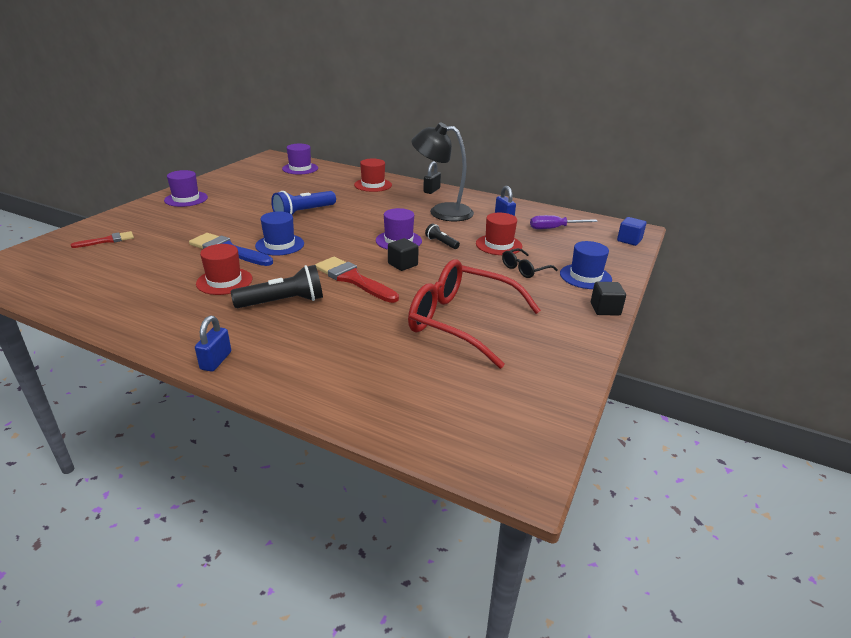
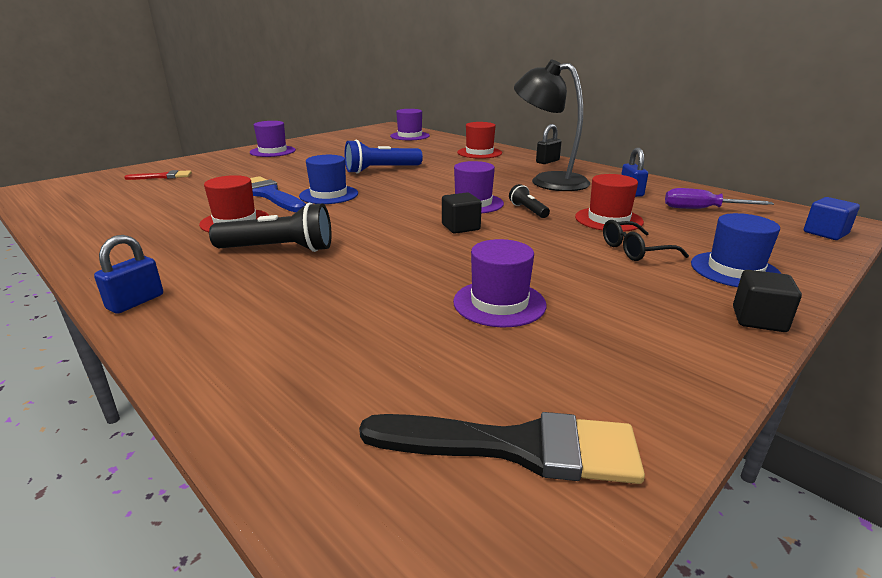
camera: 20 degrees right, 5 degrees down
(353, 279) = (384, 235): red brush -> none
(461, 321) = (499, 303): red glasses -> purple hat
(512, 403) = (516, 447): none -> black brush

